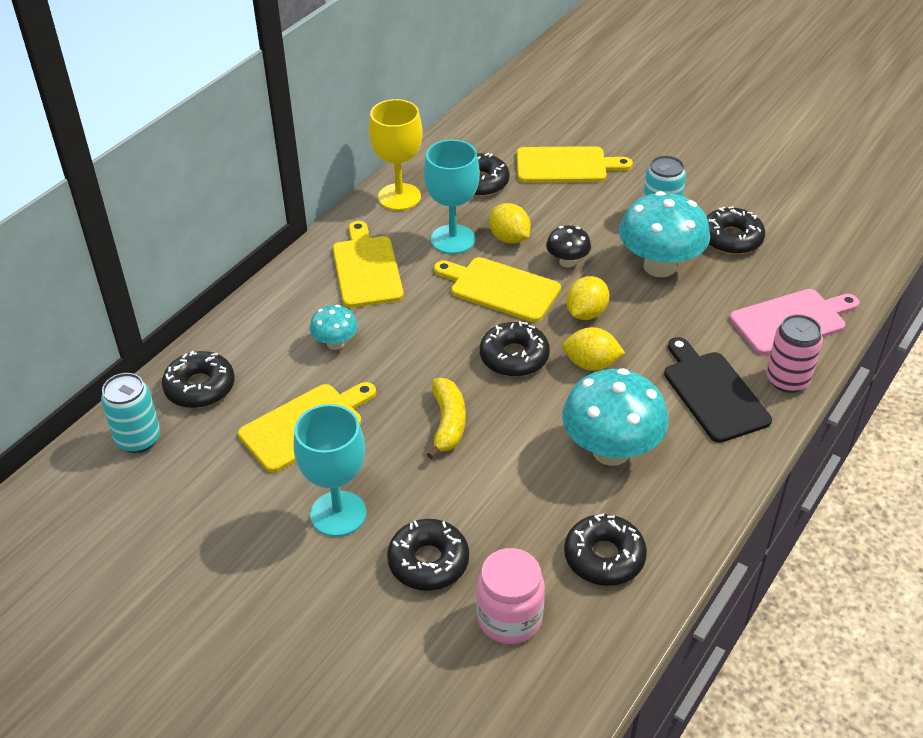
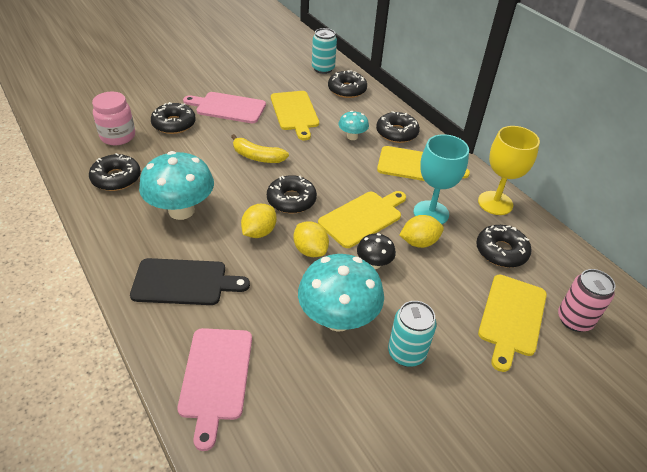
camera: 110 degrees right, 0 degrees up
(338, 514) = (228, 107): turquoise goblet -> pink cutting board
(731, 238) = (348, 394): black donut -> black donut (396, 133)
(787, 380) = (159, 334): pink can -> pink can (574, 320)

